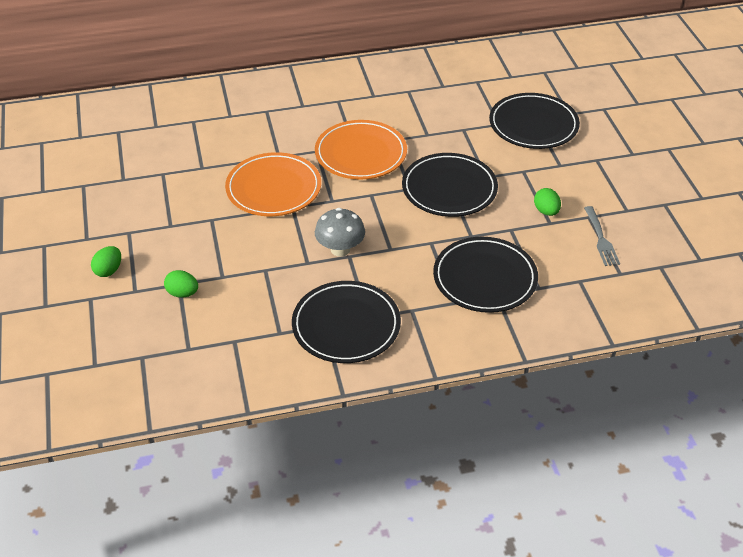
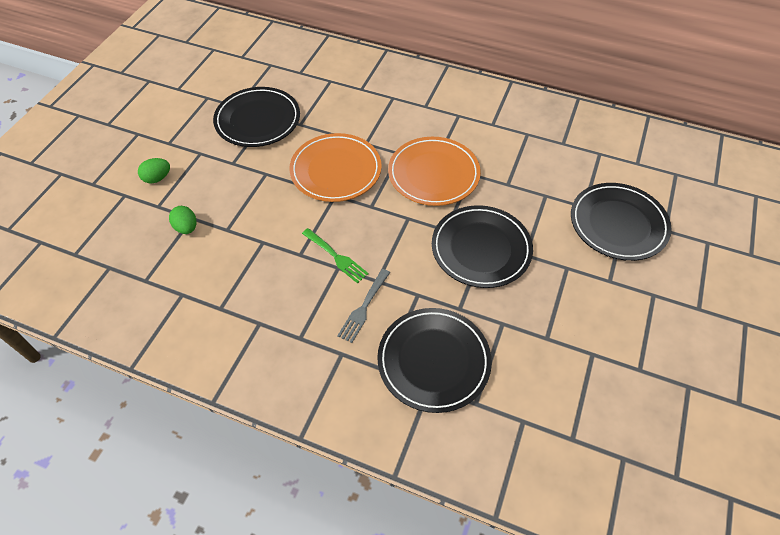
camera: 35 degrees right, 10 degrees up
(340, 249) = (336, 257): grey mushroom -> green fork
(346, 325) = (275, 334): black plate -> black plate (258, 120)
(546, 211) = (553, 323): green egg -> none
(601, 239) = (584, 387): grey fork -> grey fork (363, 308)

